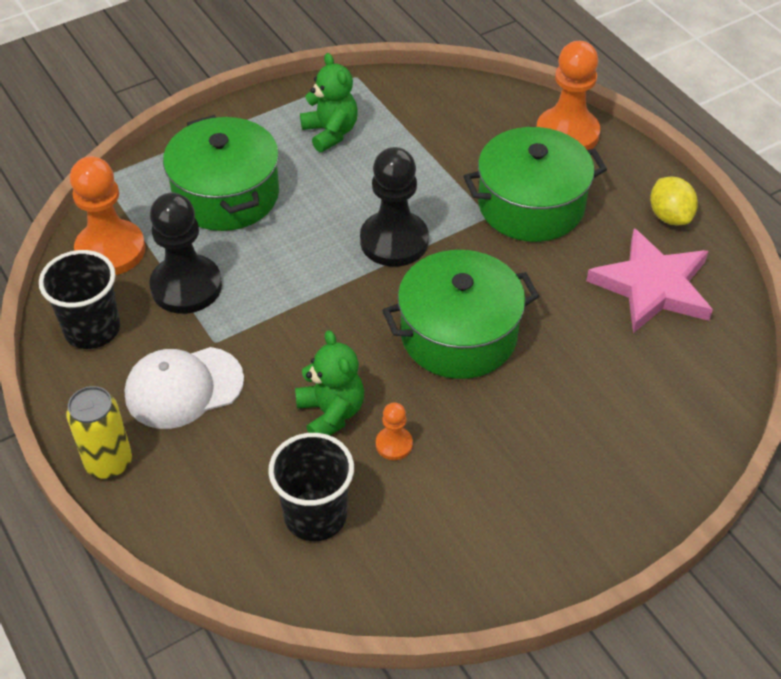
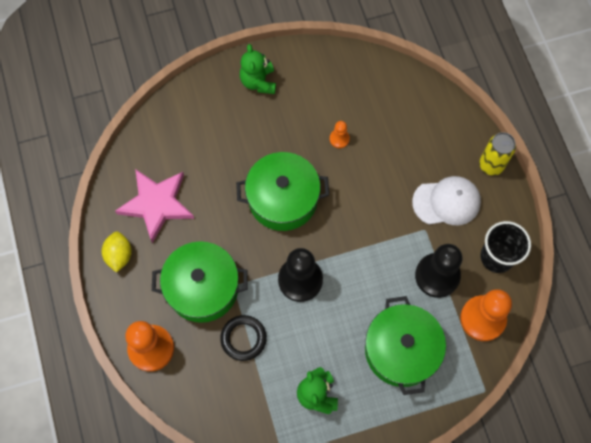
camera: 165 degrees left, 20 degrees up
(315, 515) = (389, 110): black cup -> none
(331, 413) = (368, 166): green teddy bear -> green teddy bear (258, 82)
(449, 165) = (243, 338): none -> black ring

